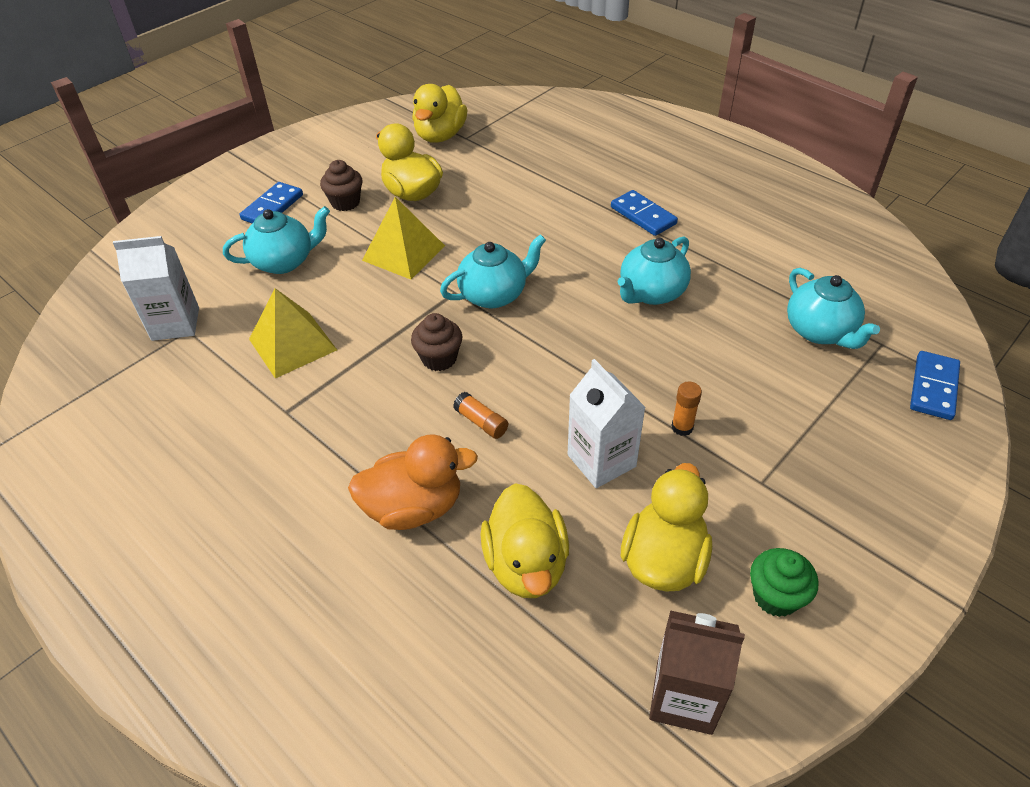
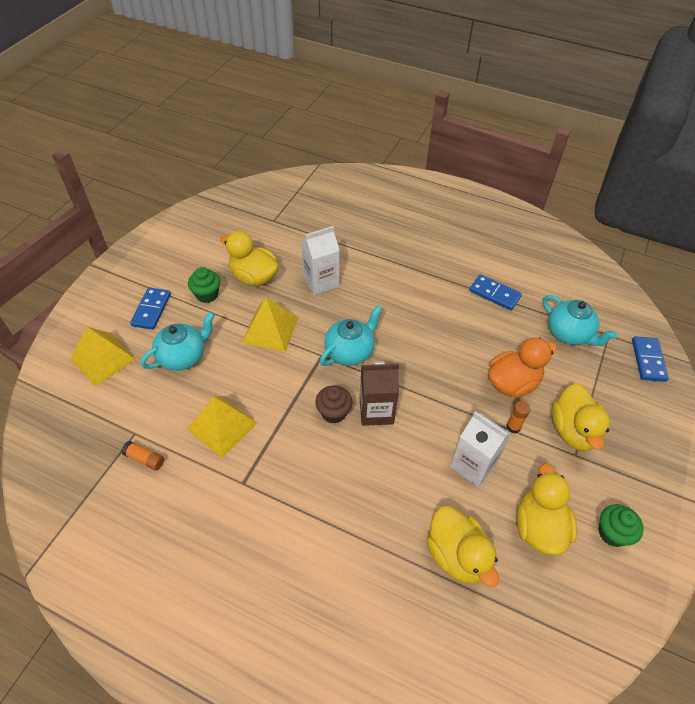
camera: 20 degrees left, 5 degrees up
(175, 324) = (122, 430): white carton -> white carton (321, 282)
(192, 247) = (103, 359): none -> yellow pyramid
(345, 202) = (207, 295): brown cupcake -> green cupcake
(414, 507) = (366, 534): orange duck -> orange duck (512, 383)
(440, 136) = (253, 222): yellow duck -> yellow duck (573, 431)
(481, 422) = (383, 456): orange glue stick -> orange glue stick (144, 459)
(643, 215) = (425, 265): blue domino -> blue domino (494, 294)
(651, 293) = (454, 327): turquoise teapot -> none
(684, 697) = (586, 618): brown carton -> brown carton (376, 411)

